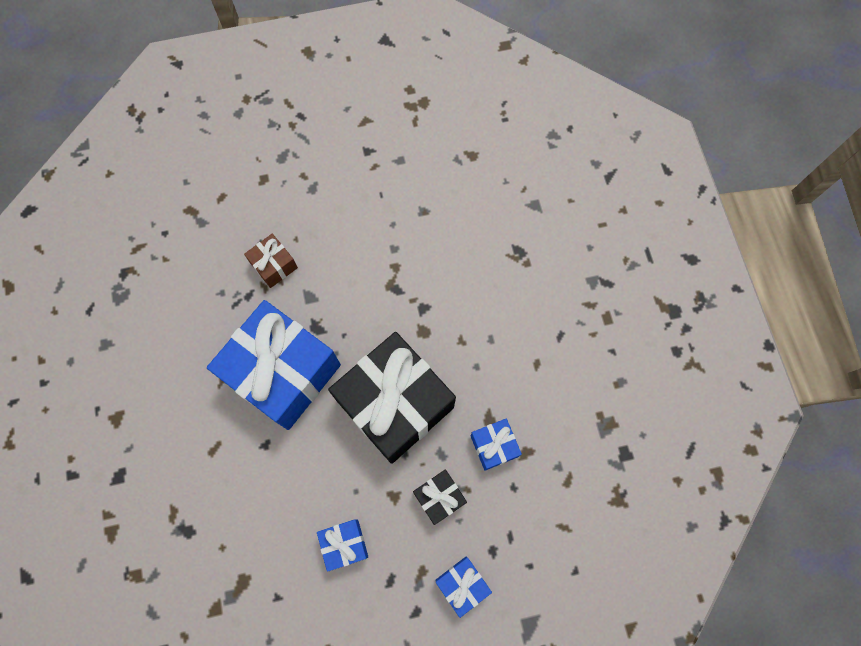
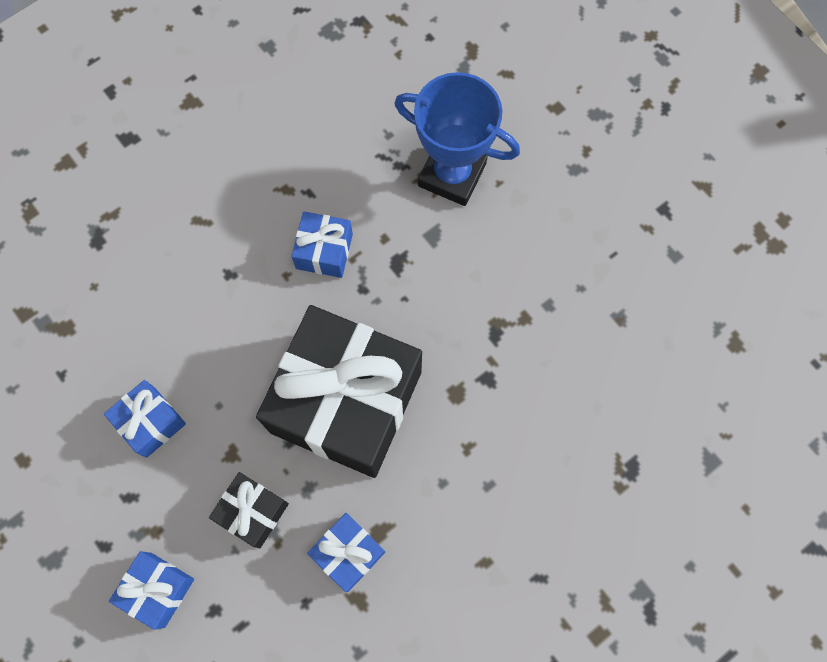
camera: 65 degrees right, 0 degrees up
(274, 265) = (452, 175): brown gift -> blue trophy
(283, 372) = (324, 251): blue gift -> blue gift, size x0.43

